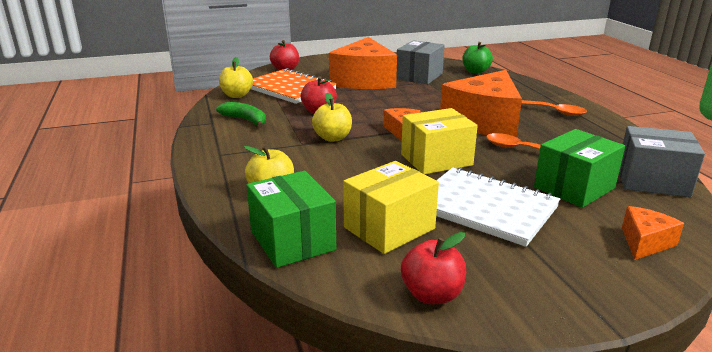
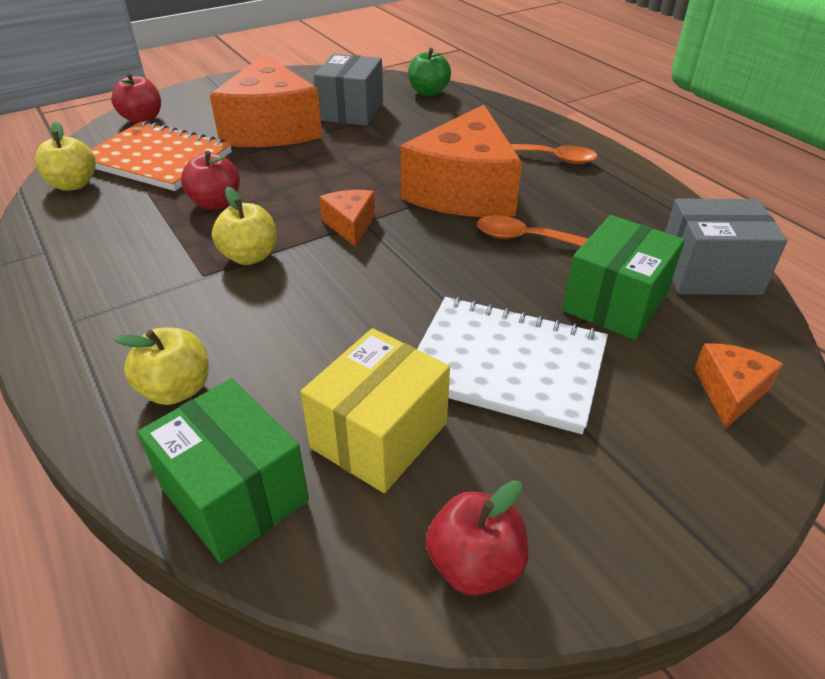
camera: 15 degrees left, 15 degrees up
(246, 120) = (100, 238): green banana -> none
(436, 160) = (415, 278): yellow box -> none

